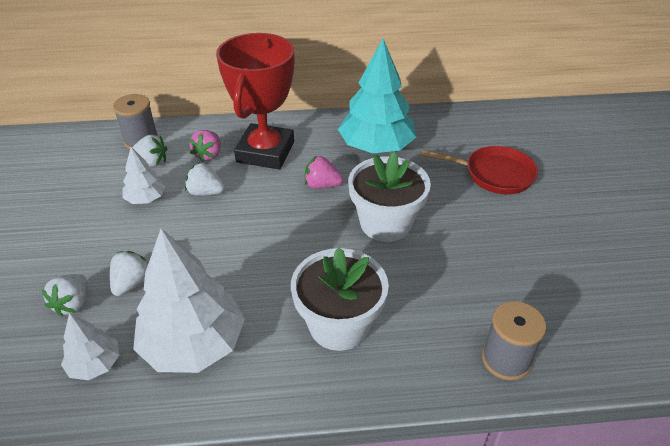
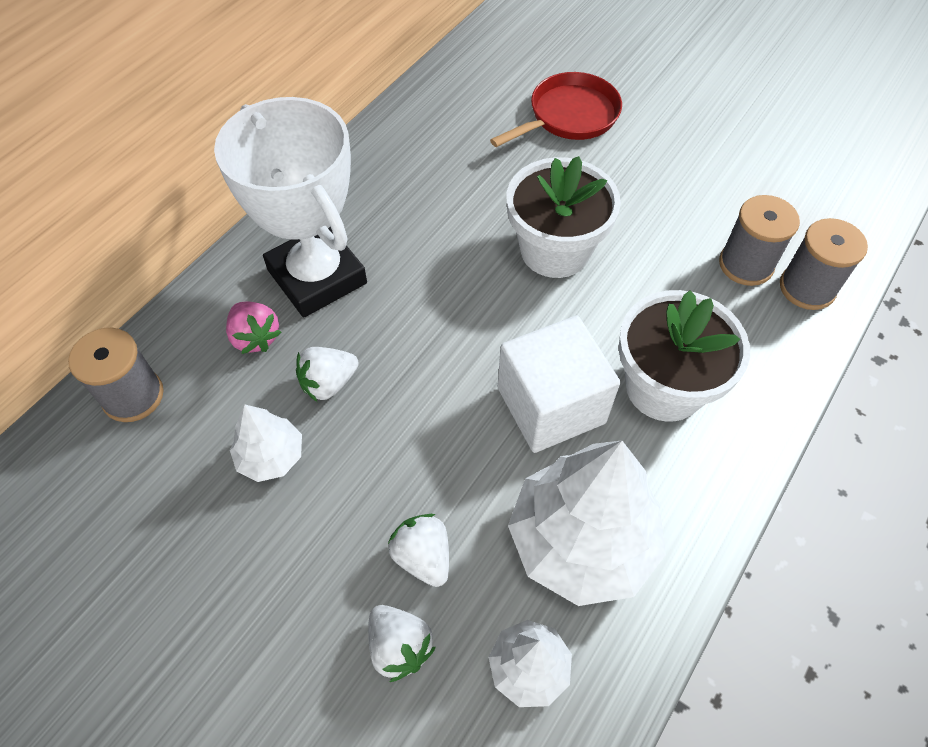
camera: 50 degrees left, 15 degrees up
(152, 162) = (198, 409): white strawberry -> none
(265, 152) = (317, 277): red trophy -> white trophy
(274, 281) = (551, 405): none -> white cube
(322, 185) = (437, 263): pink strawberry -> none
(376, 147) = (423, 172): turquoise tree -> none
(484, 315) = (746, 264): none -> grey spool

